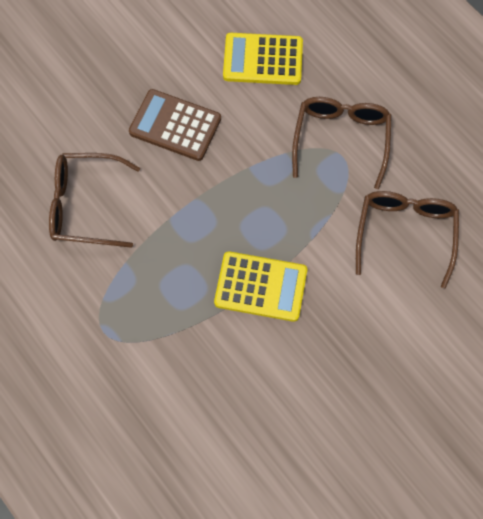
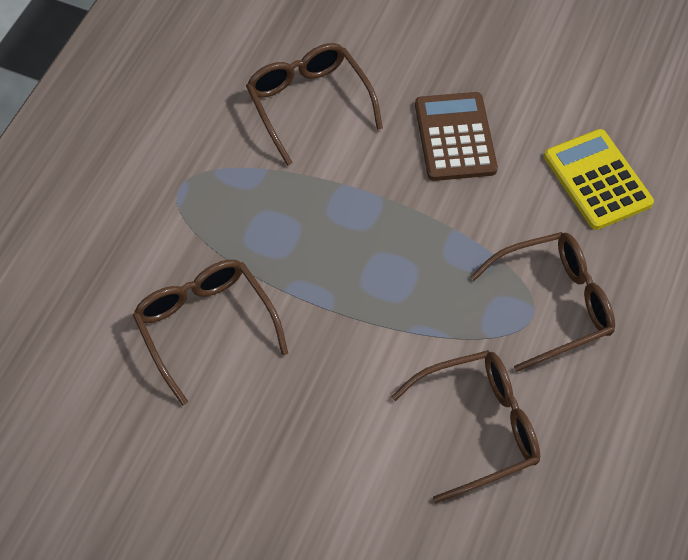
camera: 60 degrees right, 10 degrees down
(234, 370) = (205, 326): none -> brown glasses
(260, 287) = (317, 307): yellow calculator -> none

